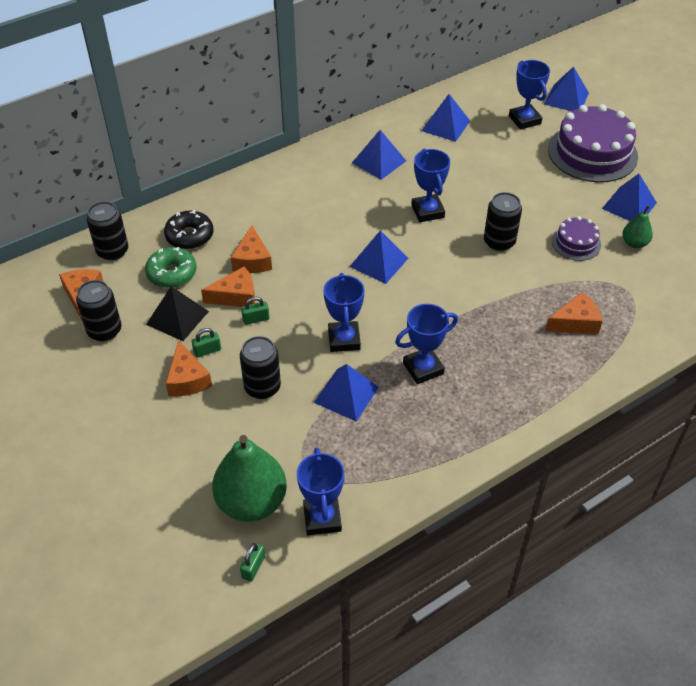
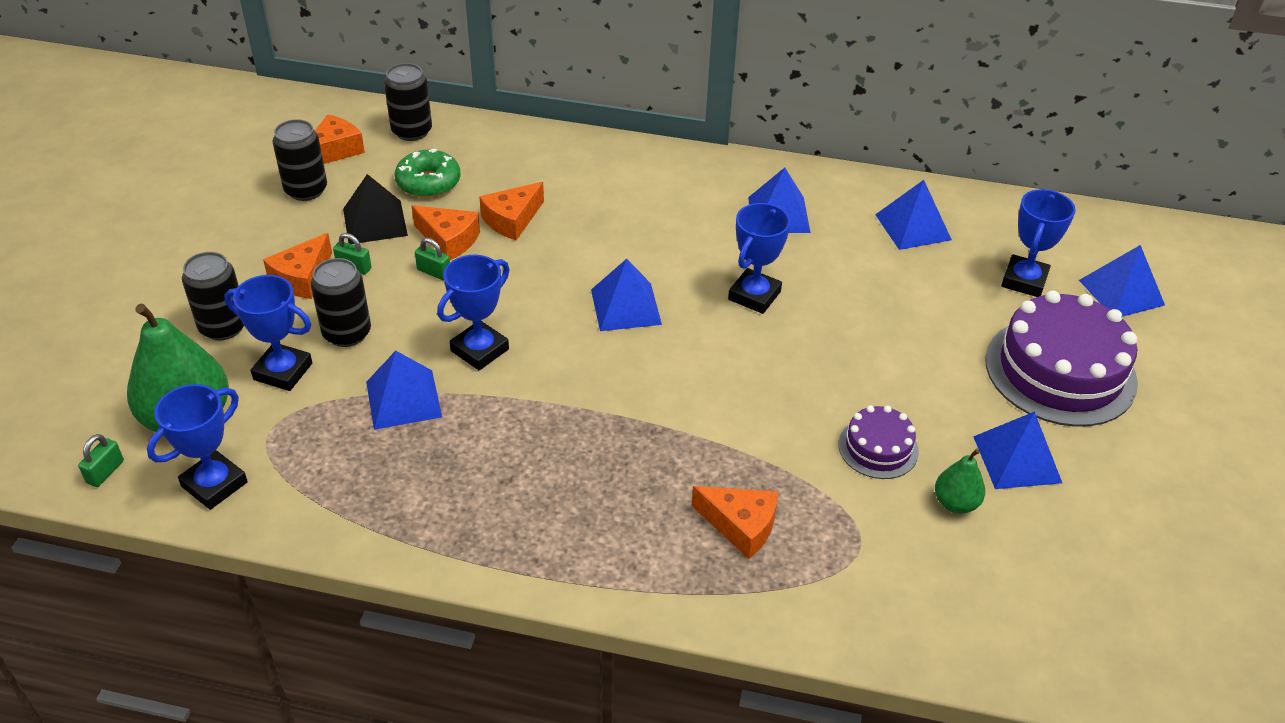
camera: 45 degrees right, 5 degrees down
(189, 236) = (492, 161): black donut -> none
(253, 567) = (105, 472): green padlock -> green padlock turned 45 degrees counterclockwise
(423, 368) = (508, 436): blue trophy -> blue trophy (283, 371)
(499, 242) = (786, 380): black can -> black can (223, 327)

